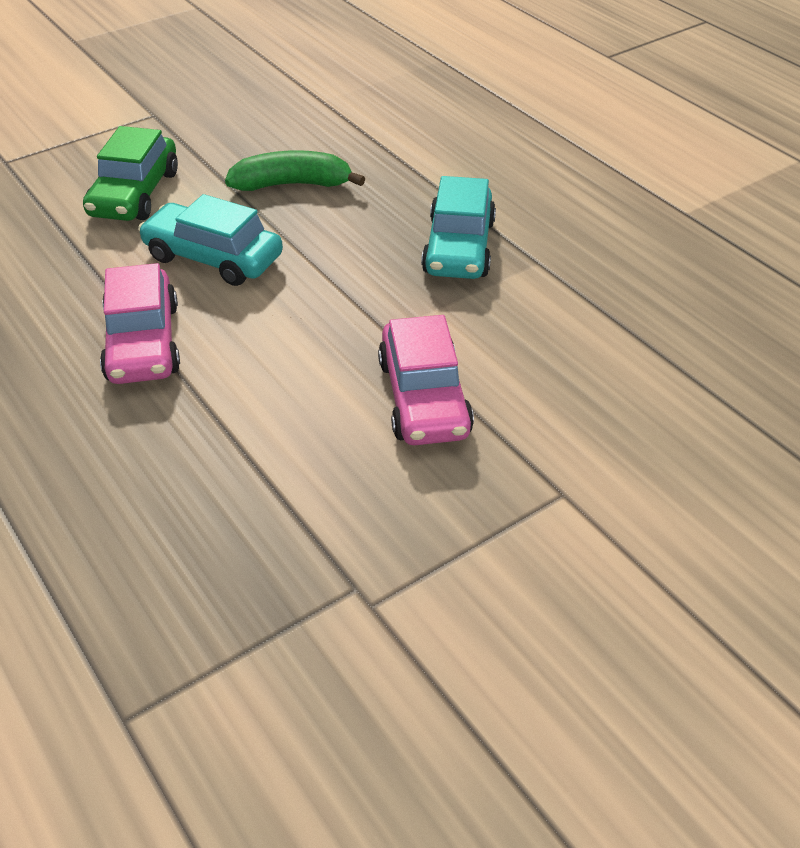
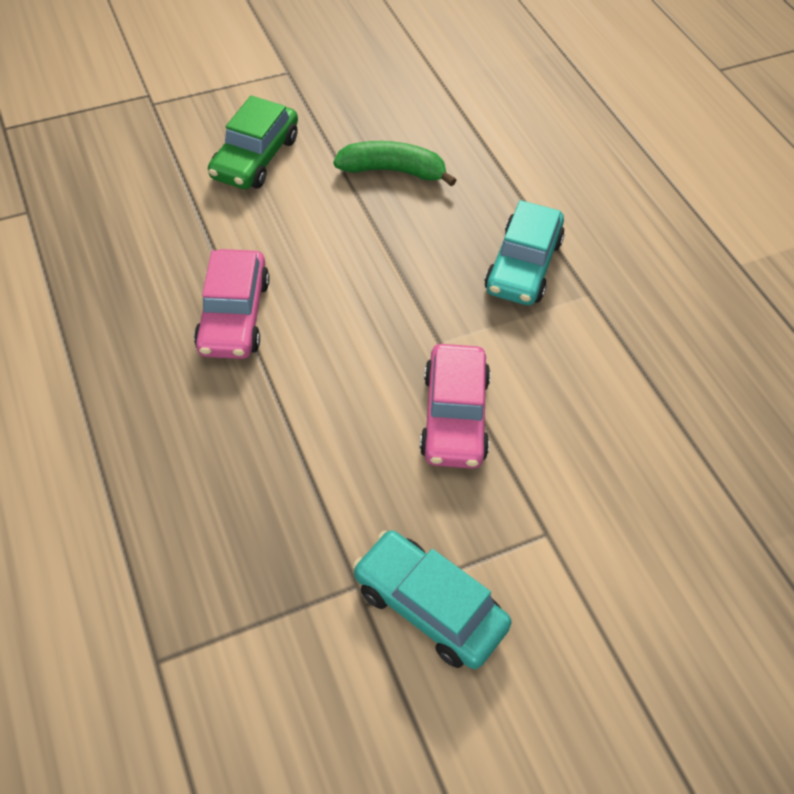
camera: 10 degrees right, 10 degrees up
(213, 257) = (309, 238): turquoise car -> turquoise car (429, 606)

